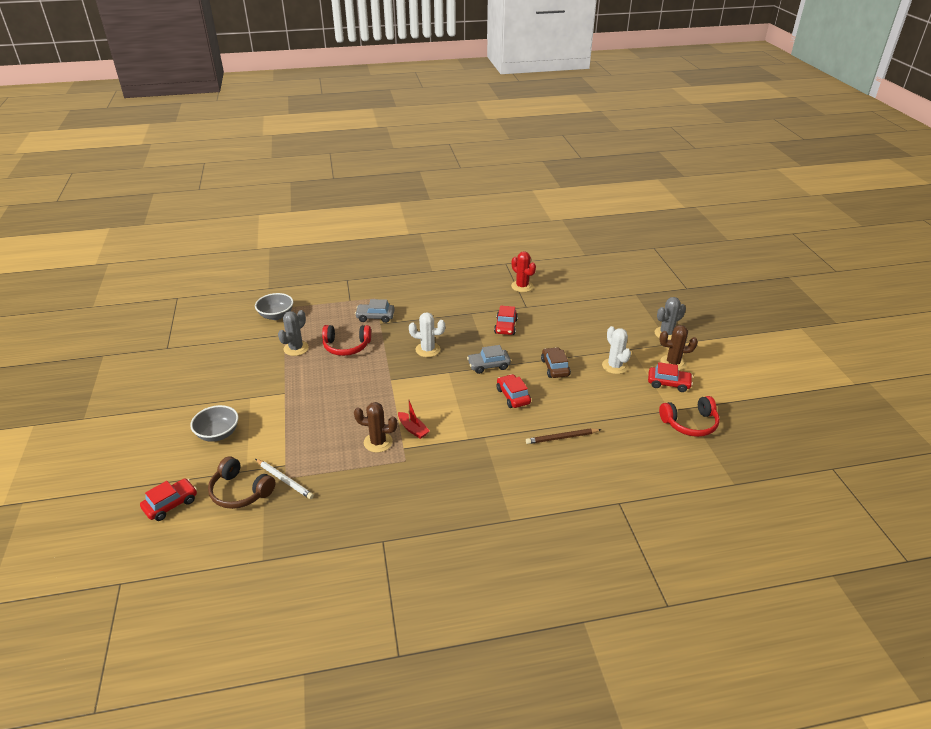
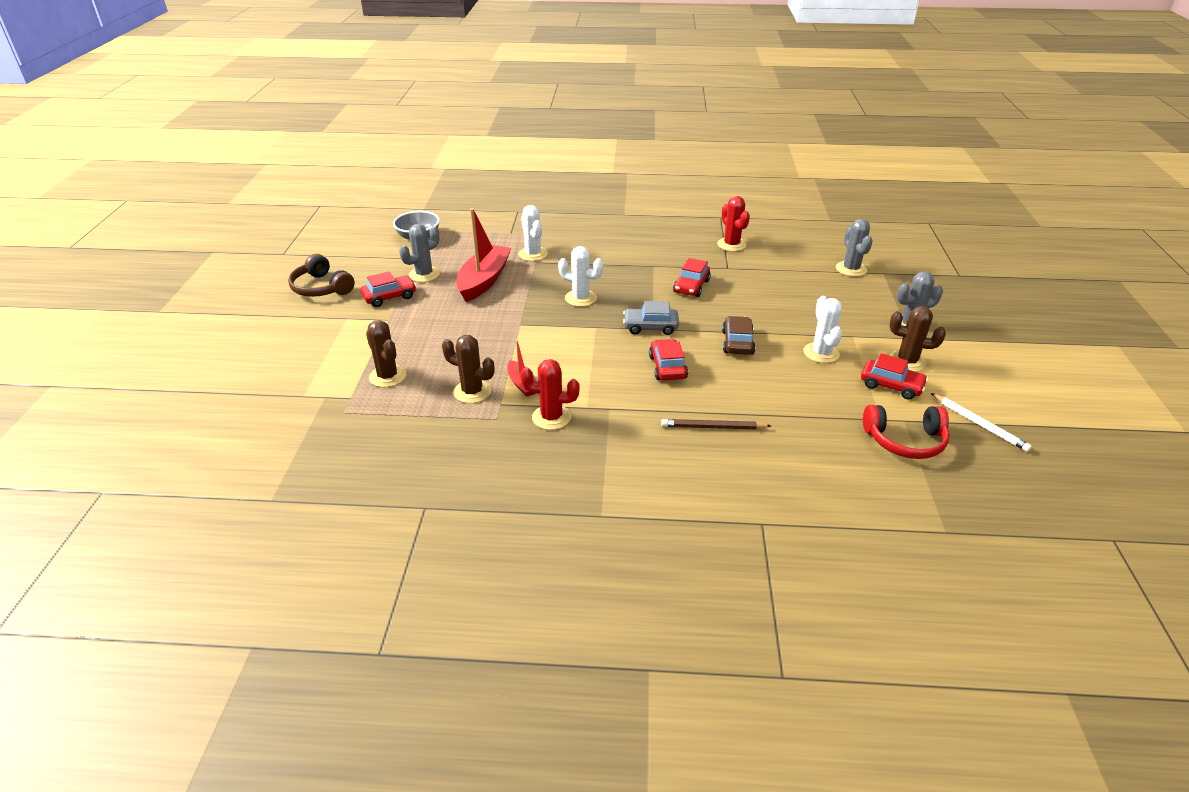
camera: 15 degrees right, 0 degrees up
(171, 504) = (201, 417): red car -> red car (389, 297)
(218, 434) = (292, 351): grey bowl -> none
(240, 491) = (285, 417): brown headphones -> brown headphones (322, 288)
(284, 480) = (341, 414): white pencil -> white pencil (979, 424)
(306, 441) = (387, 376): none -> brown cactus
(346, 346) = (484, 280): red headphones -> red boat
(375, 317) = (533, 254): grey car -> white cactus
(445, 452) = (551, 417): none -> red cactus
(613, 294) = (851, 269): none -> grey cactus

